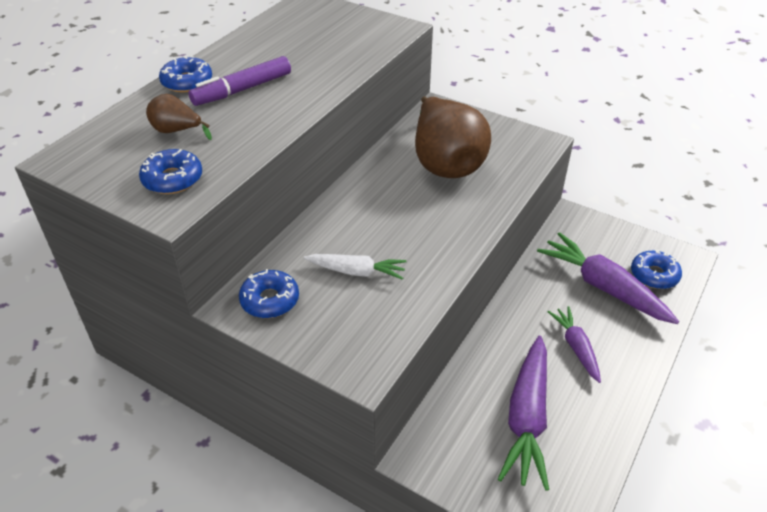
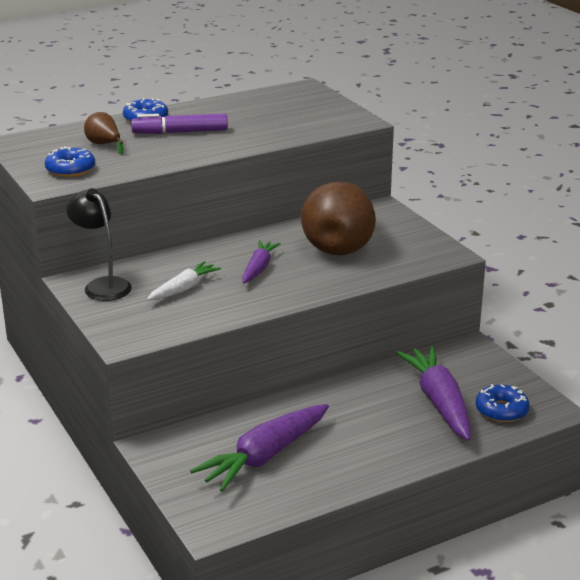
camera: 30 degrees right, 15 degrees down
(270, 300) = (102, 285): blue donut -> black lamp
(356, 271) = (184, 289): white carrot -> white carrot turned 90 degrees counterclockwise
(576, 347) = (361, 431): purple carrot -> purple carrot (259, 268)

